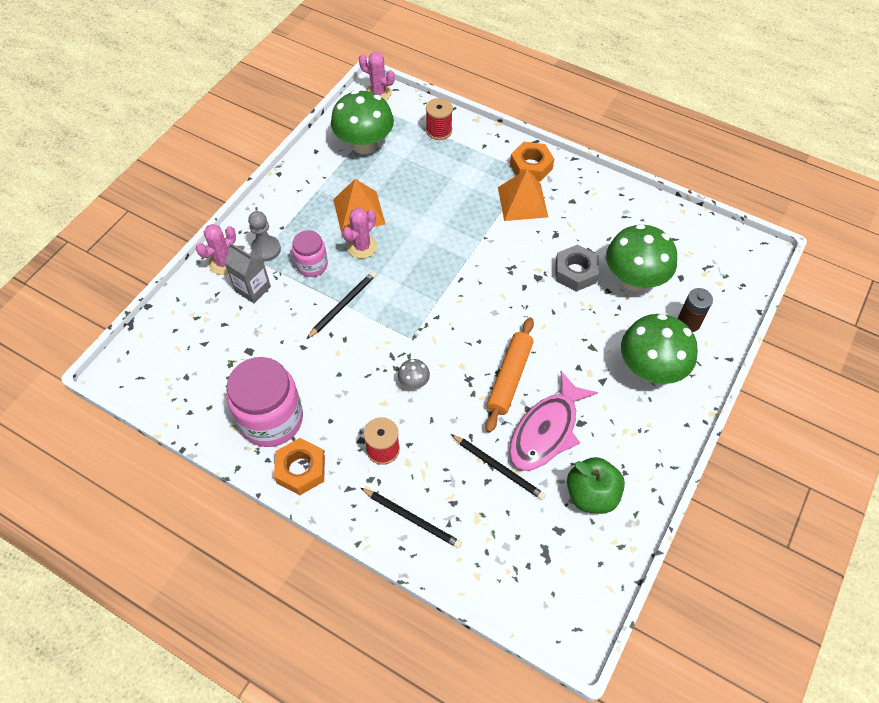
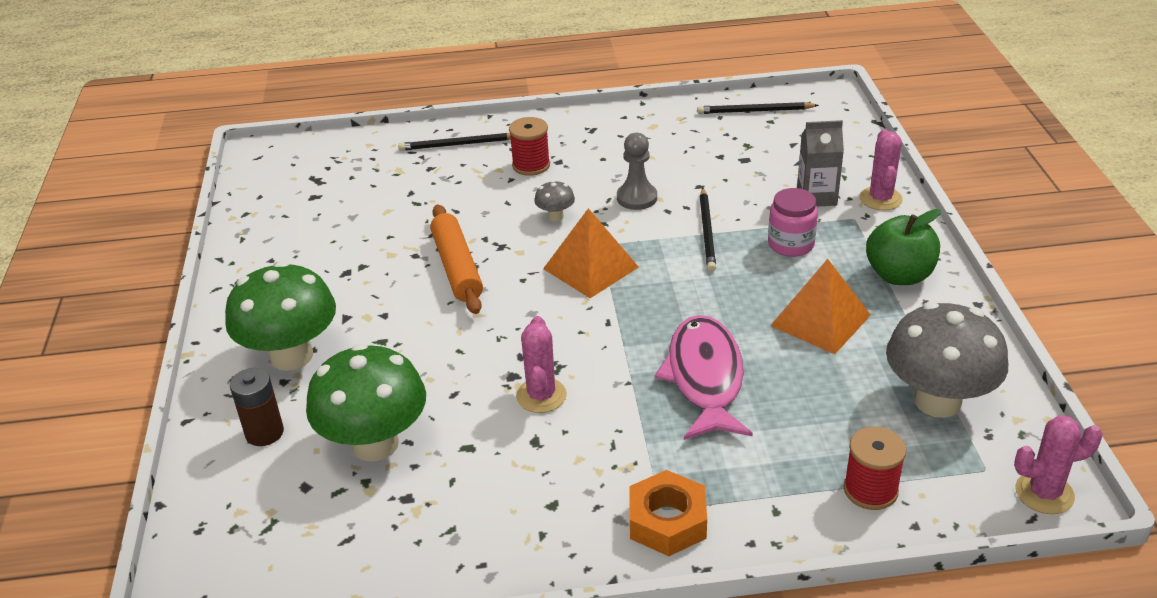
camera: 145 degrees right, 20 degrees down
(266, 249) = (860, 230): grey pawn -> grey pawn (637, 198)
(271, 419) = (655, 135): pink jar -> none
(301, 469) = (588, 124): orange nut -> none
(362, 247) = (763, 289): pink cactus -> pink cactus (541, 396)
(364, 145) = (937, 401): green mushroom -> grey mushroom
(498, 468) = (407, 204): black pencil -> black pencil (754, 111)
(522, 202) = (625, 458): orange pyramid -> orange pyramid (590, 268)
(546, 430) = (379, 249): pink fish -> pink fish (705, 378)
(575, 272) = (466, 408): grey nut -> none
(591, 495) = (297, 230): green apple -> green apple (899, 275)

